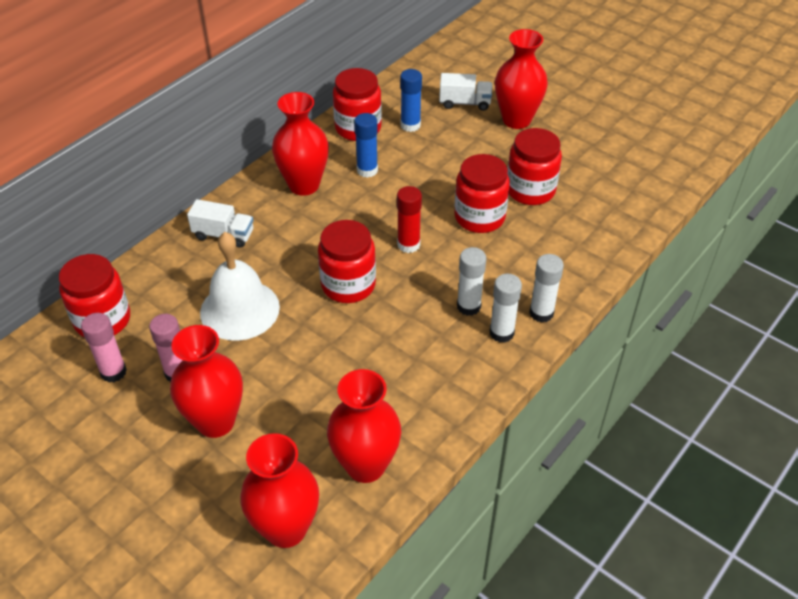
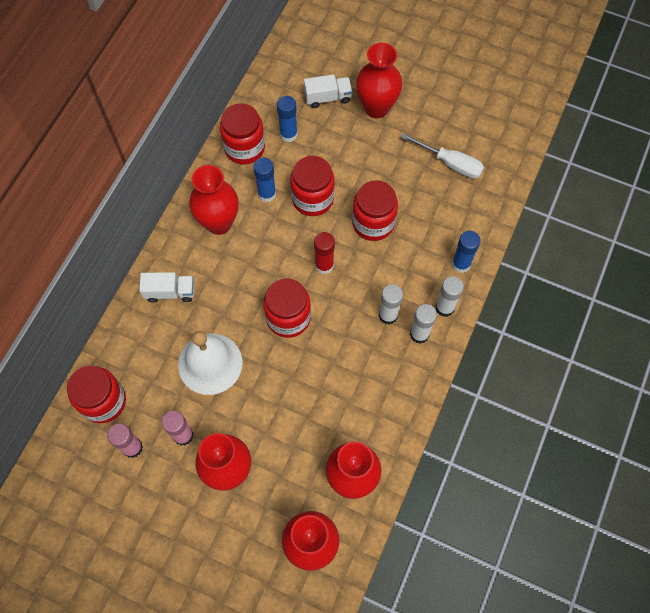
camera: 15 degrees left, 20 degrees up
(530, 190) = (407, 184): red jar -> red jar (312, 199)
(574, 275) = (461, 264): none -> blue glue stick
(588, 181) = (450, 163): none -> white screwdriver

